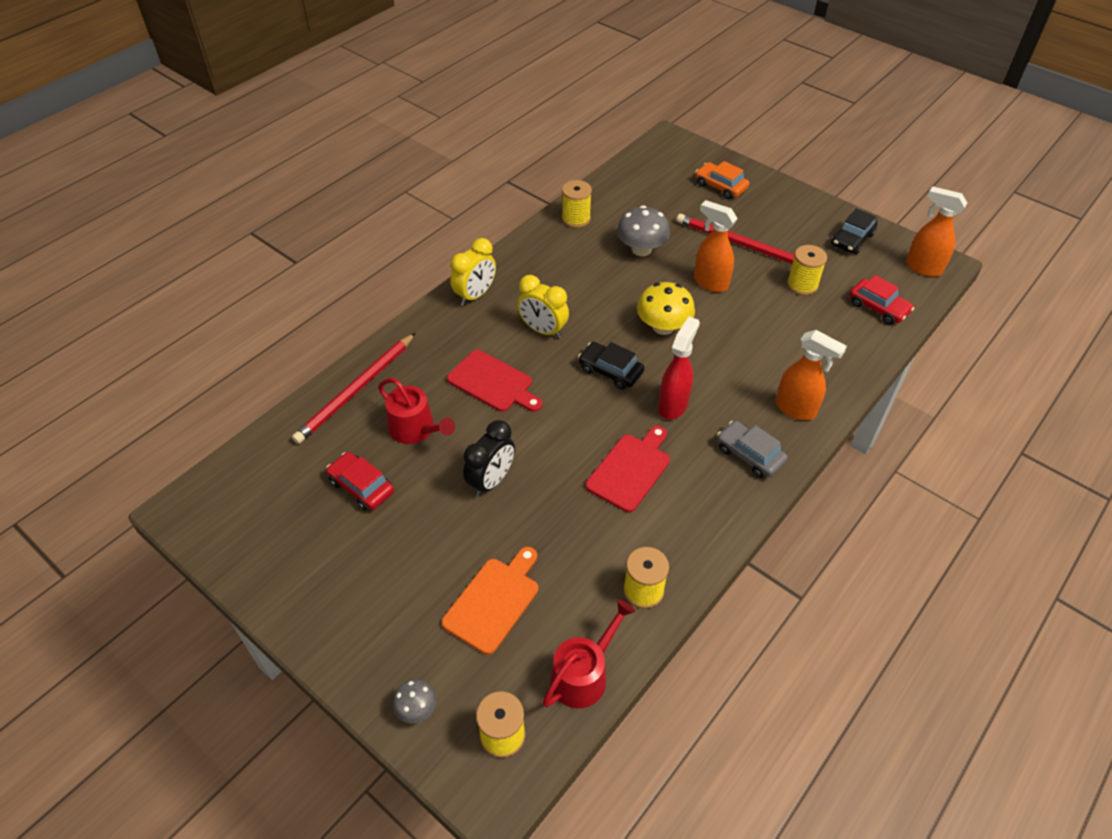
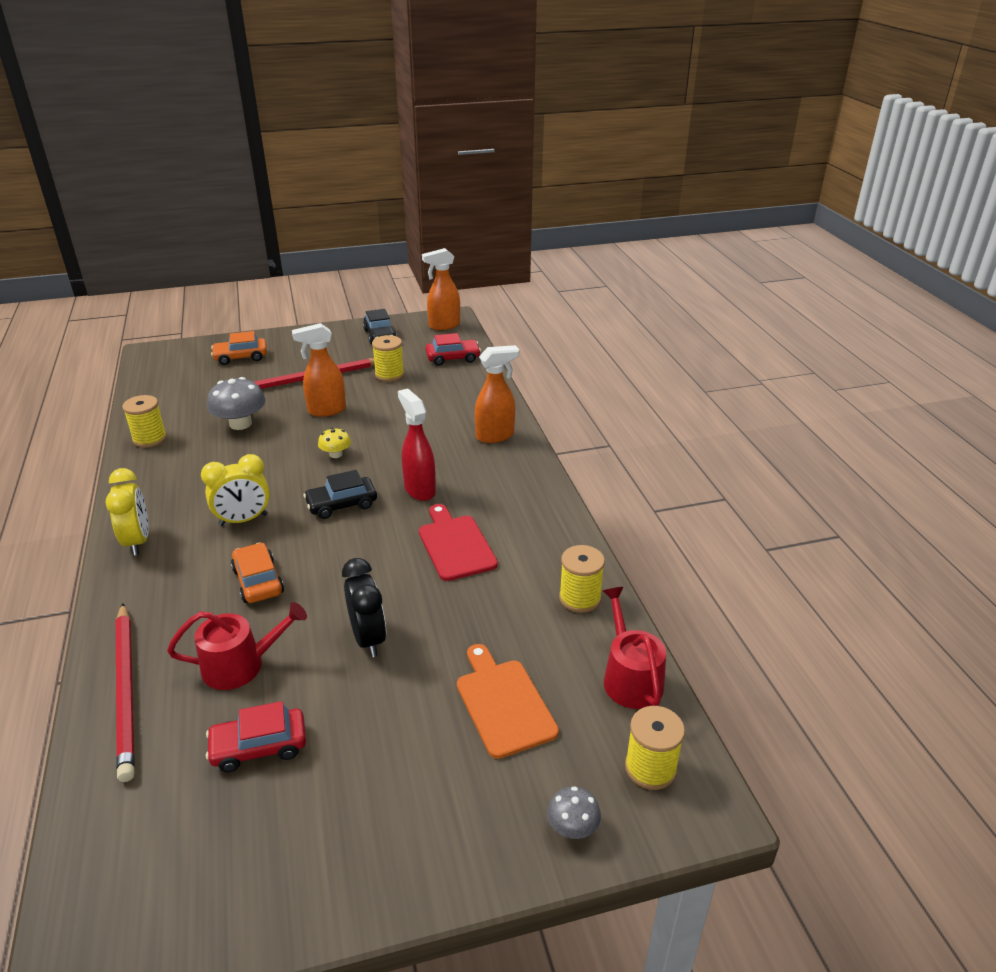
camera: 55 degrees left, 15 degrees down
(493, 383) = (258, 581): red cutting board -> orange car
(663, 326) = (336, 454): yellow mushroom -> yellow mushroom, size x0.55
(749, 455) = (511, 478): grey car -> none

